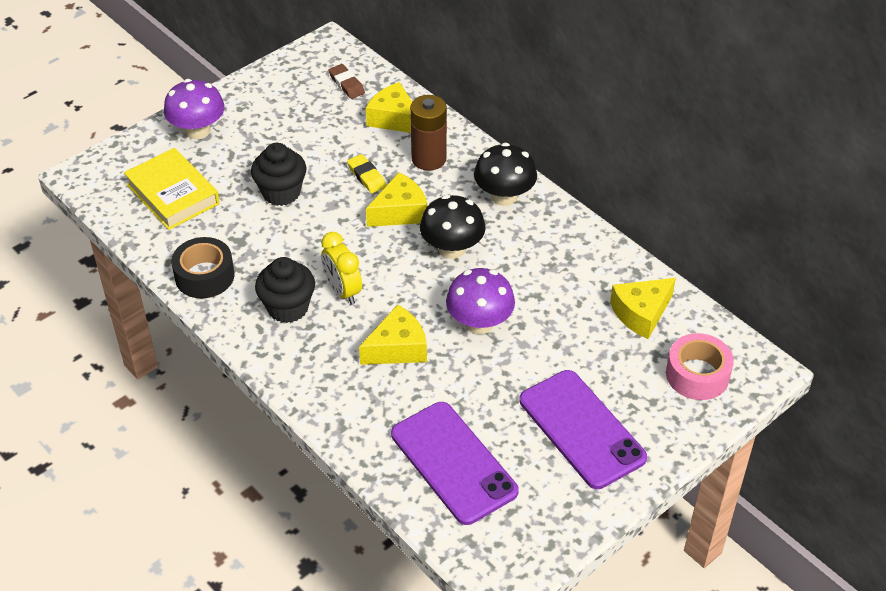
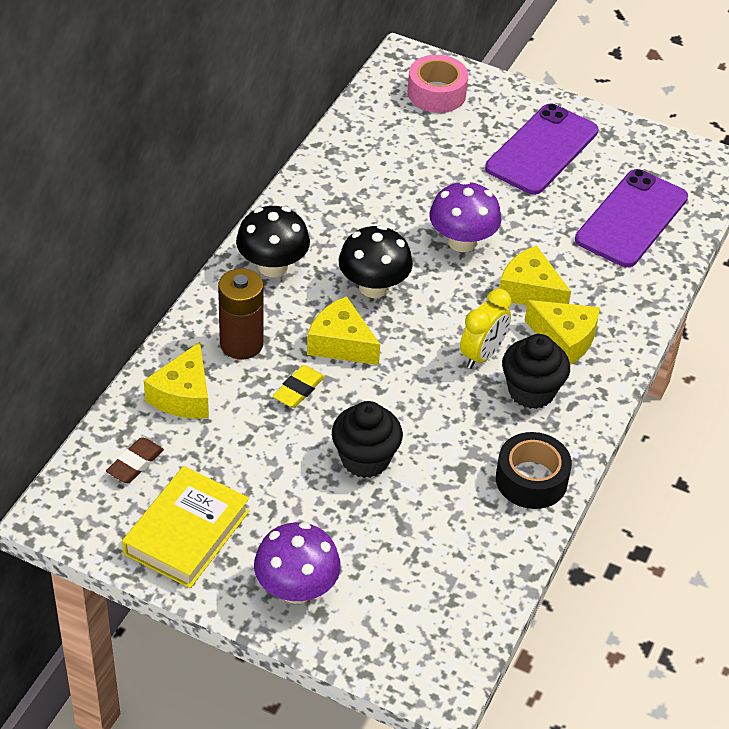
camera: 115 degrees left, 0 degrees up
(173, 194) = (423, 565): yellow book -> yellow book (186, 532)
(641, 313) = (384, 138): yellow cheese -> yellow cheese (564, 339)

